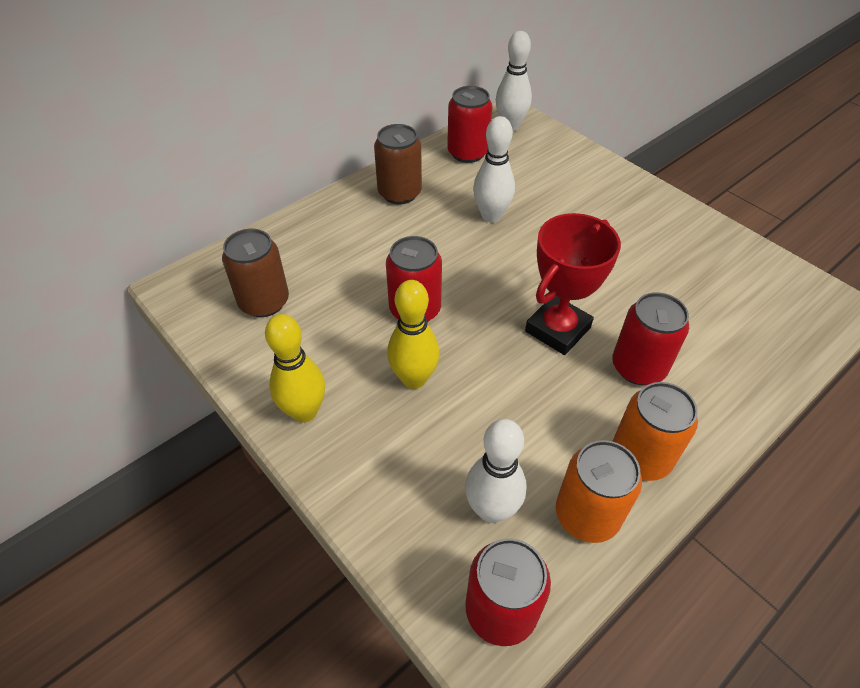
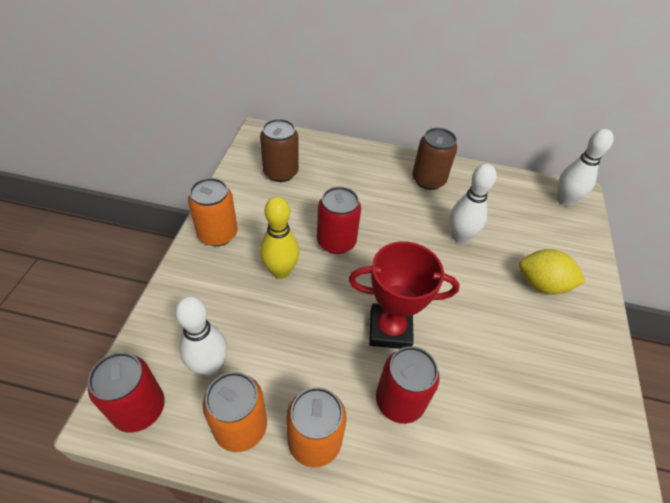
camera: 50 degrees right, 0 degrees up
(304, 411) = (217, 234): yellow bowling pin -> orange can
(467, 153) = (507, 192): red can -> none
(587, 199) = (542, 284): none -> yellow lemon

